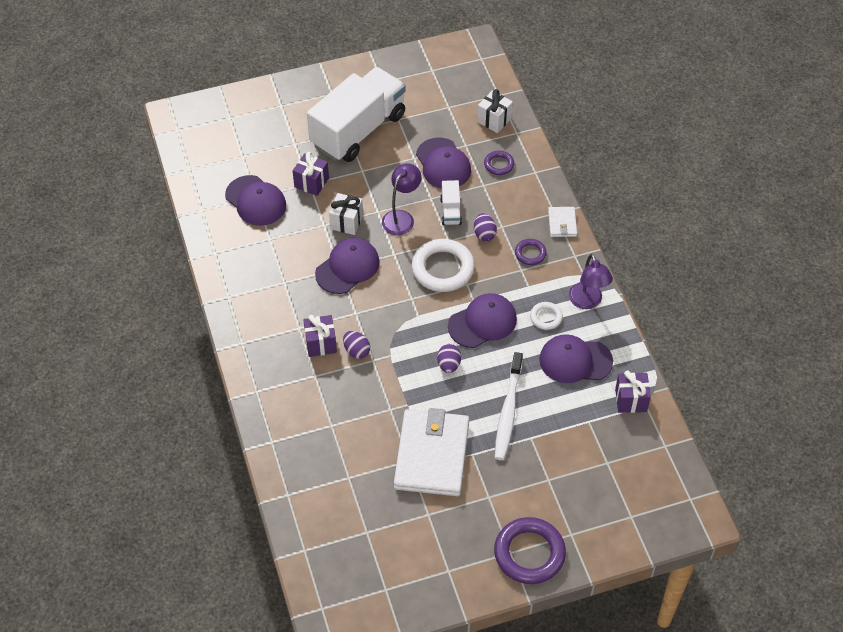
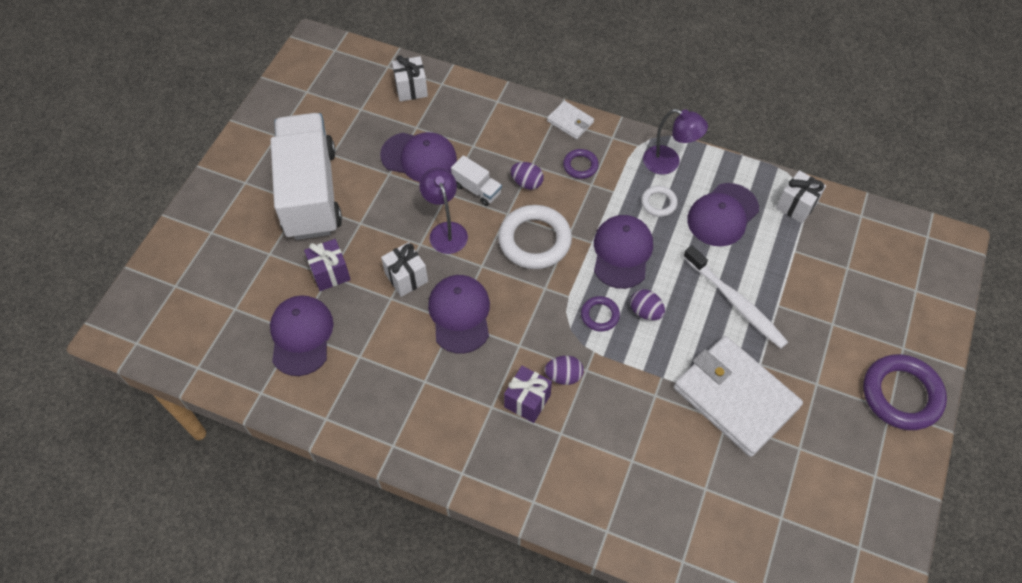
camera: 50 degrees left, 5 degrees up
(256, 201) = (301, 336): purple cap -> purple cap turned 90 degrees counterclockwise
(499, 164) = (462, 119): purple ring -> purple ring (600, 315)
(631, 400) = (796, 206): purple gift -> white gift

